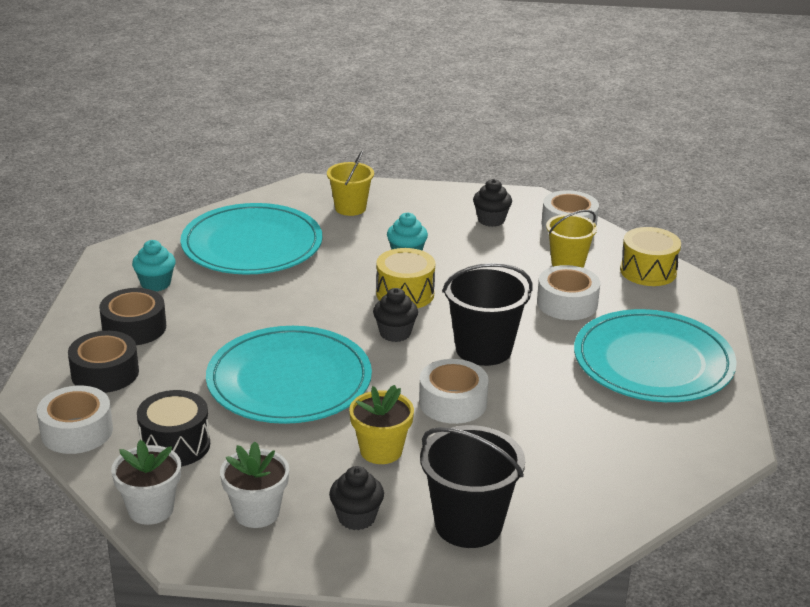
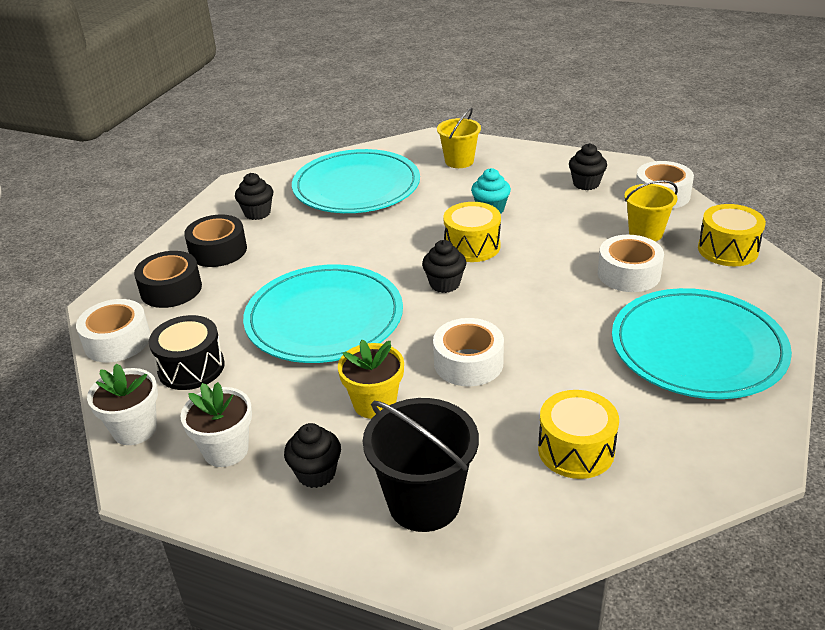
camera: 20 degrees right, 5 degrees up
(155, 284) = (257, 213): turquoise cupcake -> black cupcake
(483, 349) = (523, 311): black bucket -> none
(582, 461) = (576, 450): none -> yellow drum

